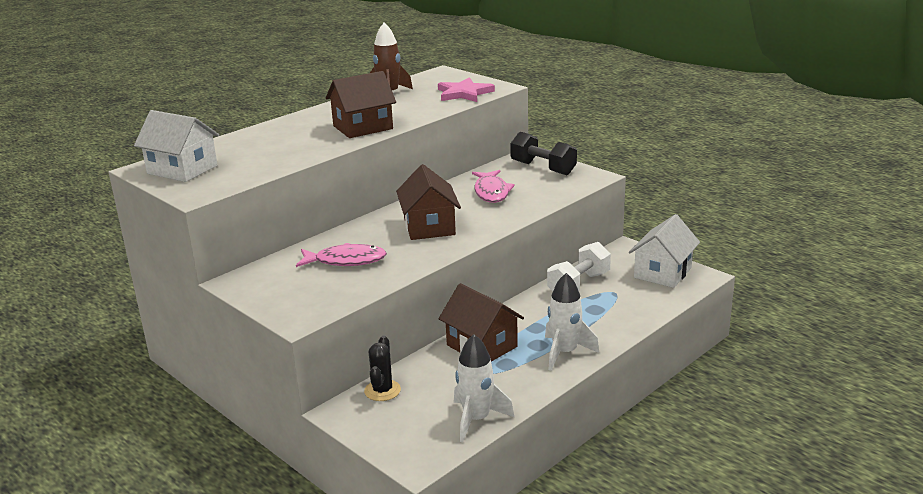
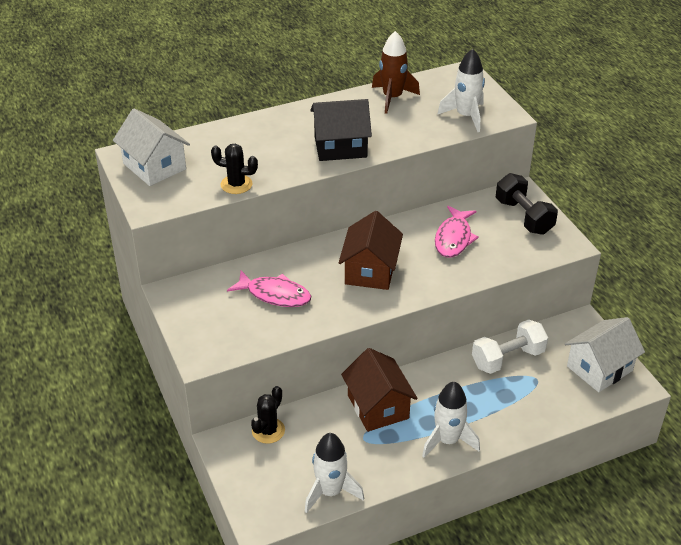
camera: 20 degrees right, 15 degrees up
(277, 165) = (236, 184): none -> black cactus
(363, 127) = (340, 147): brown house -> black house
(464, 93) = (466, 116): pink star -> white rocket

